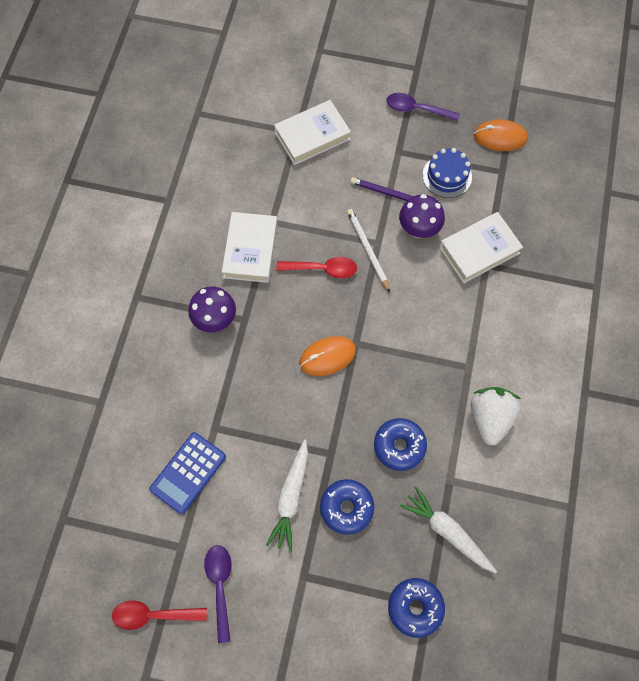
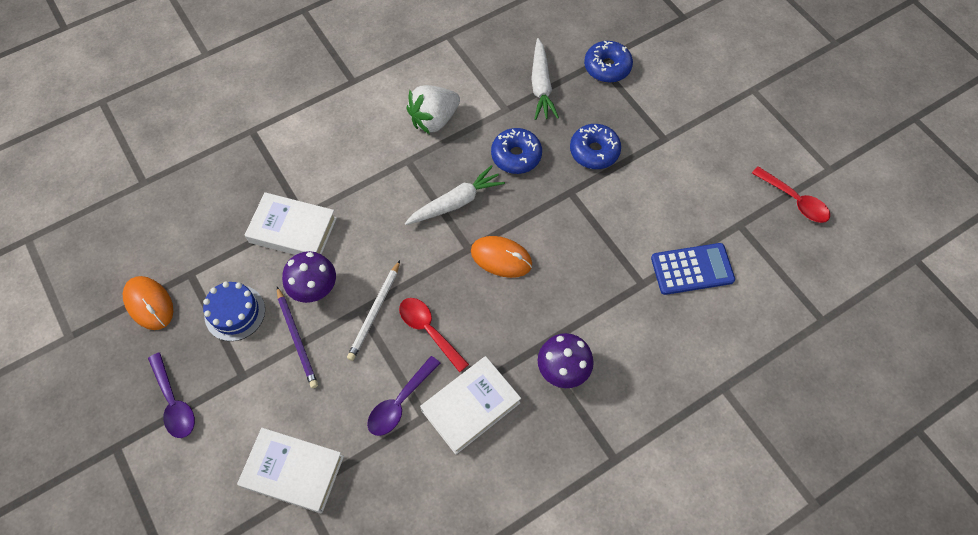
camera: 135 degrees left, 5 degrees down
(220, 585) = (730, 179): purple spoon -> purple spoon (400, 402)
(291, 497) = (628, 189): white carrot -> white carrot (456, 202)

